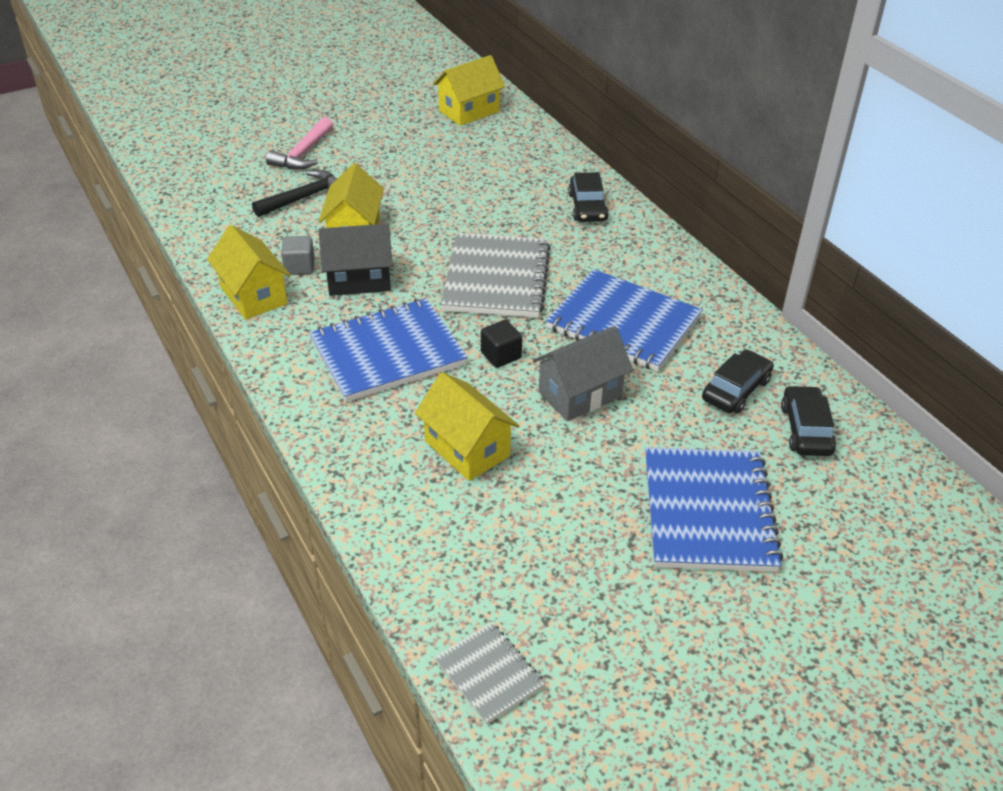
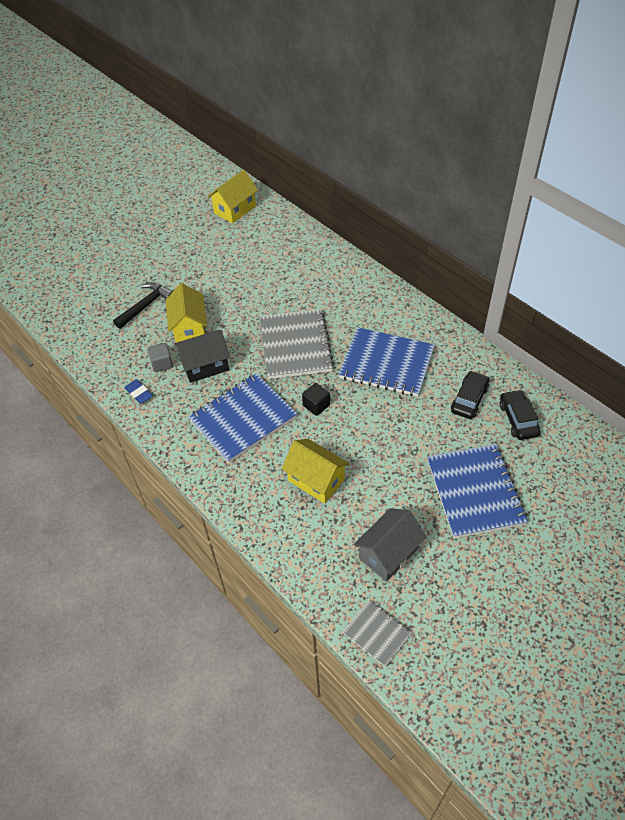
camera: 10 degrees left, 10 degrees up
(253, 295) = (139, 393): yellow house -> blue eraser
(303, 154) = (132, 268): pink hammer -> none
(580, 394) = (374, 424): grey house -> grey house (388, 553)
(587, 207) = (338, 275): black car -> none

